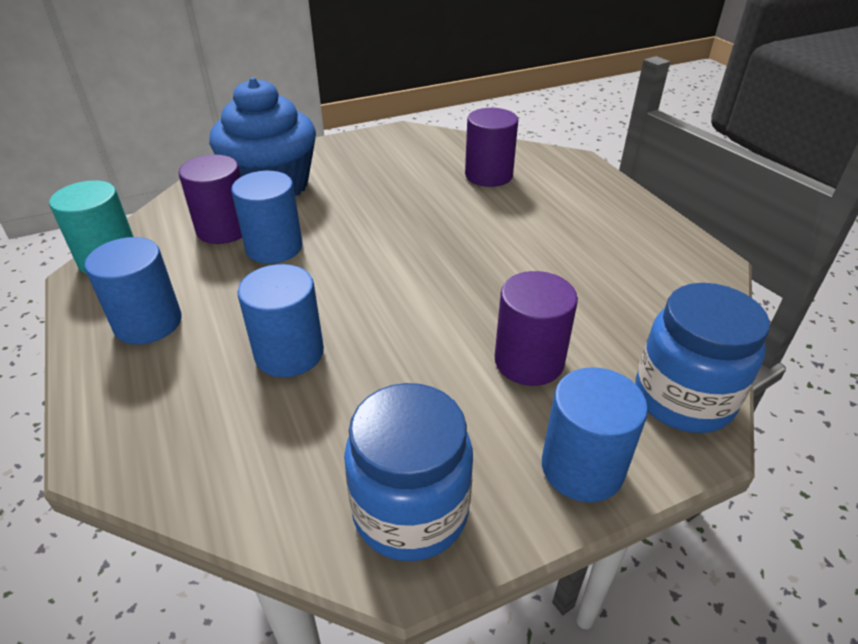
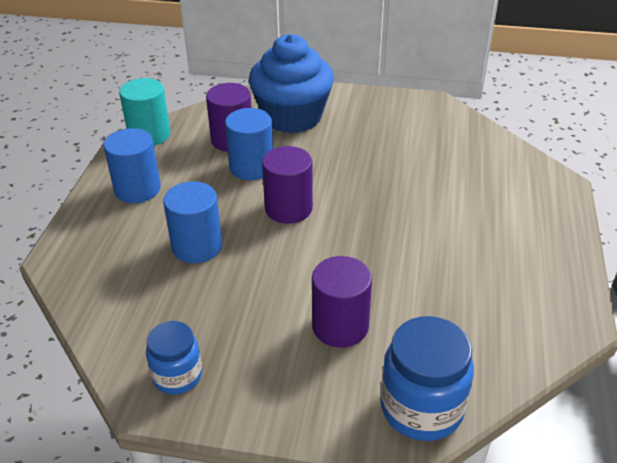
camera: 35 degrees right, 0 degrees up
(410, 511) = (177, 376): blue jar -> blue jar, size x0.63
(488, 175) = (465, 169): purple cylinder -> purple cylinder (288, 208)
(582, 468) = (300, 410): blue cylinder -> none

